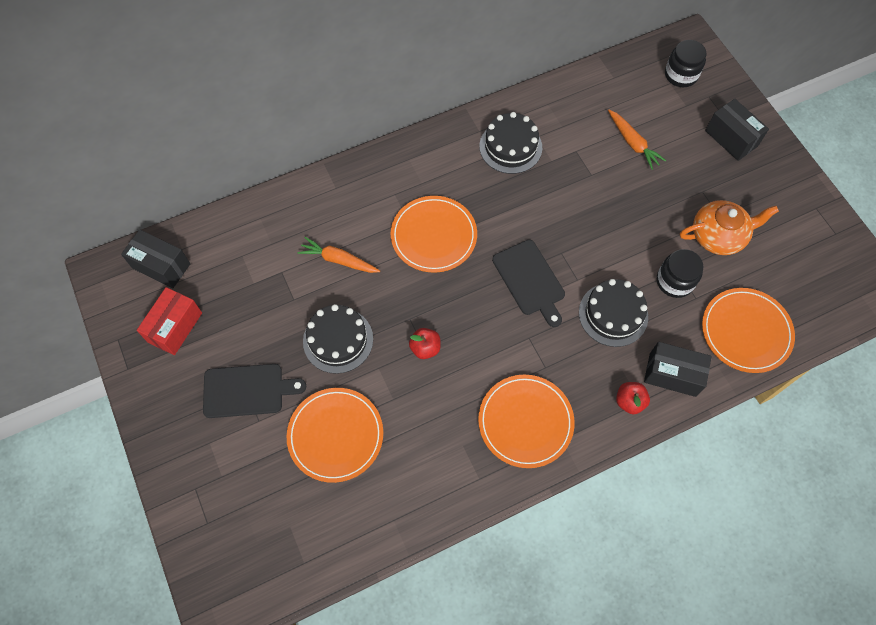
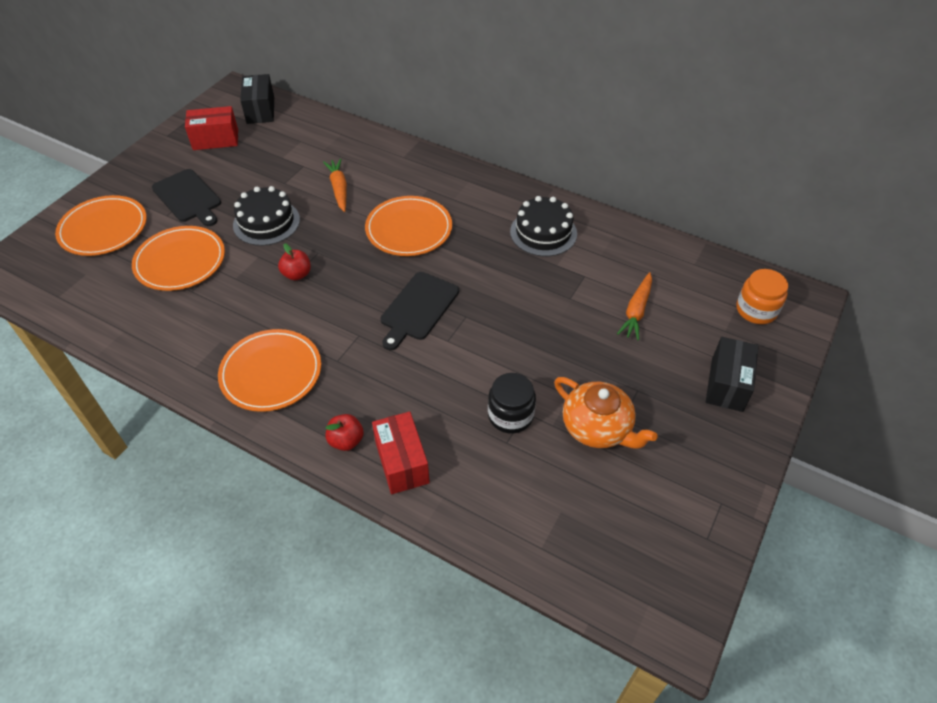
camera: 55 degrees right, 15 degrees down
(613, 314) = (432, 384): black cake -> none
(672, 374) = (402, 462): black box -> red box
(681, 75) = (756, 310): black jar -> orange jar
(746, 331) = (503, 505): orange plate -> orange plate (103, 228)

